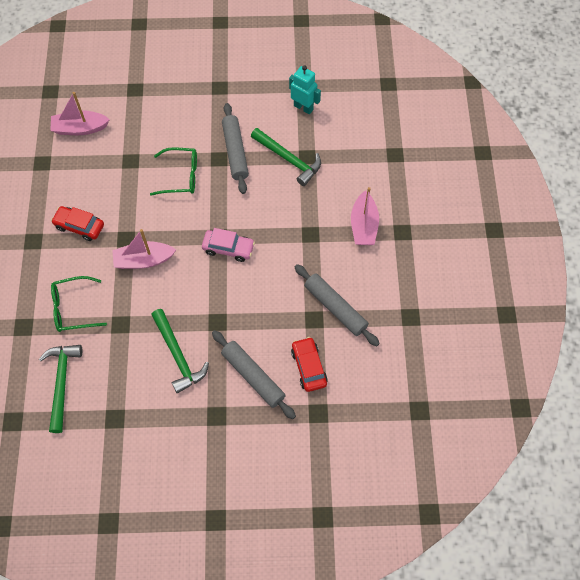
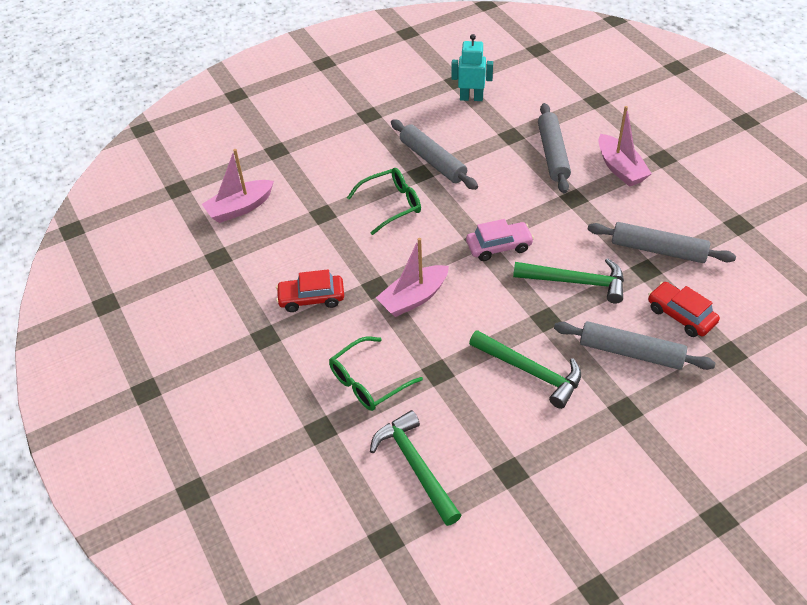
camera: 25 degrees left, 15 degrees down
(289, 159) = (494, 145): green hammer -> green hammer (576, 282)
(325, 188) = (552, 154): none -> grey rolling pin

